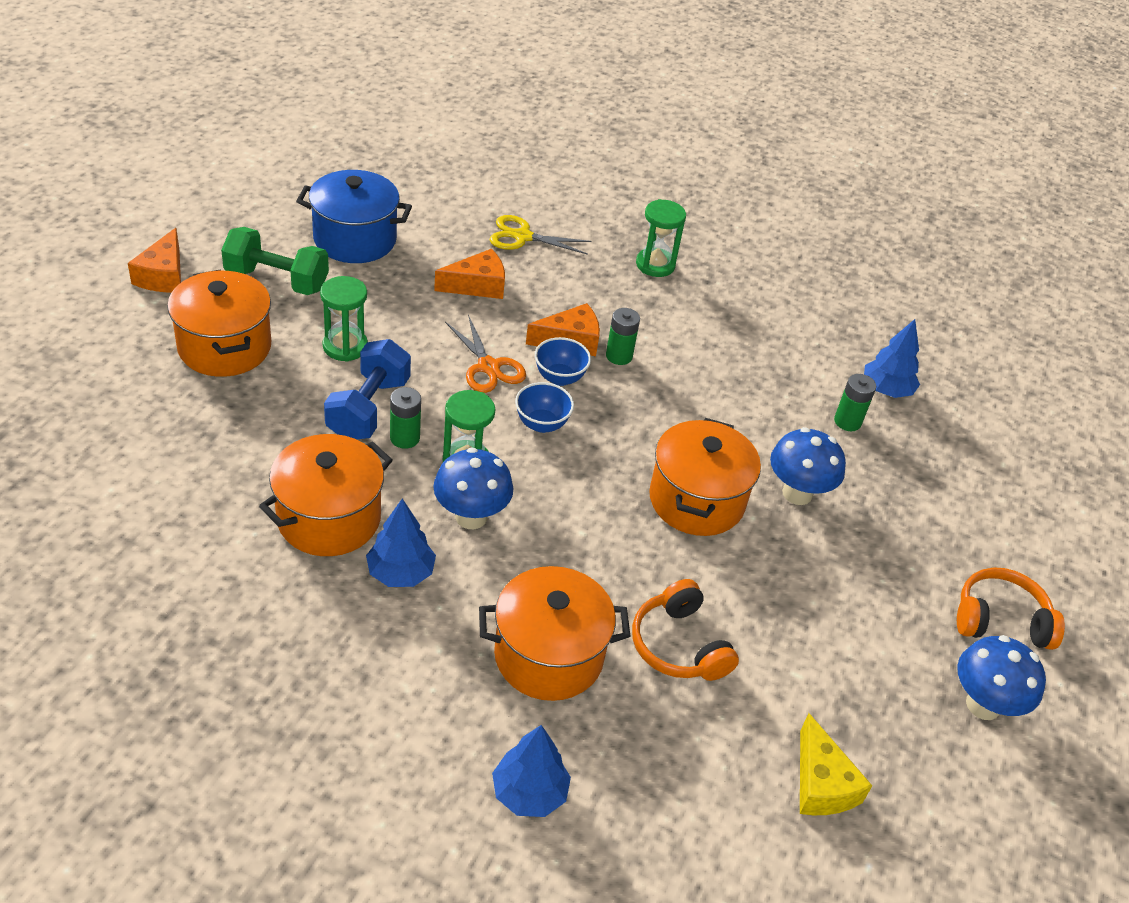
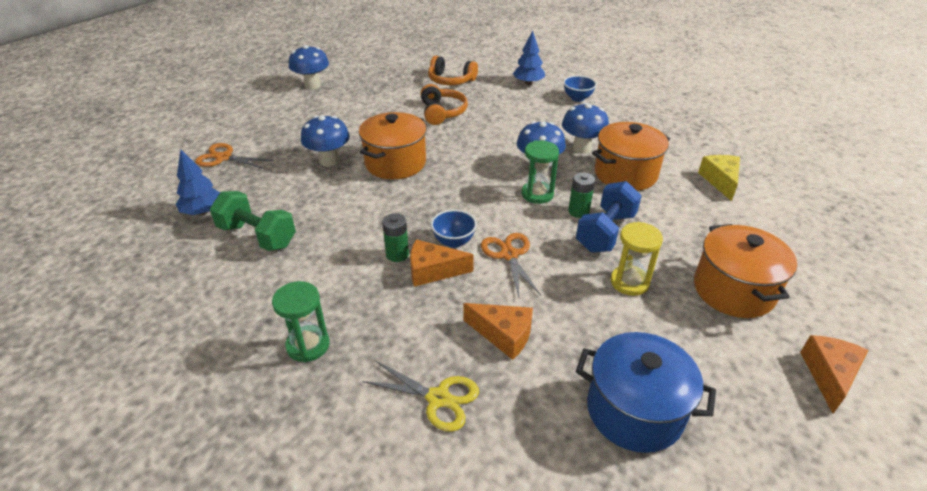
camera: 160 degrees left, 5 degrees down
(277, 280) = (708, 358): green dumbbell -> green dumbbell (257, 236)
(345, 346) = (629, 282): green hourglass -> yellow hourglass
(400, 573) = (581, 148): blue tree -> blue mushroom
(477, 285) = (503, 335): orange cheese -> orange cheese turned 150 degrees counterclockwise
(541, 424) = (479, 211): blue bowl -> blue bowl (577, 98)
(548, 655) = (508, 115): orange pot -> none
(821, 784) = (405, 75): yellow cheese -> yellow cheese (720, 181)
(847, 421) = (255, 194): green battery -> none
(951, 482) = (224, 158): none -> orange scissors
(1000, 620) = (270, 106): orange headphones -> orange headphones (451, 80)

